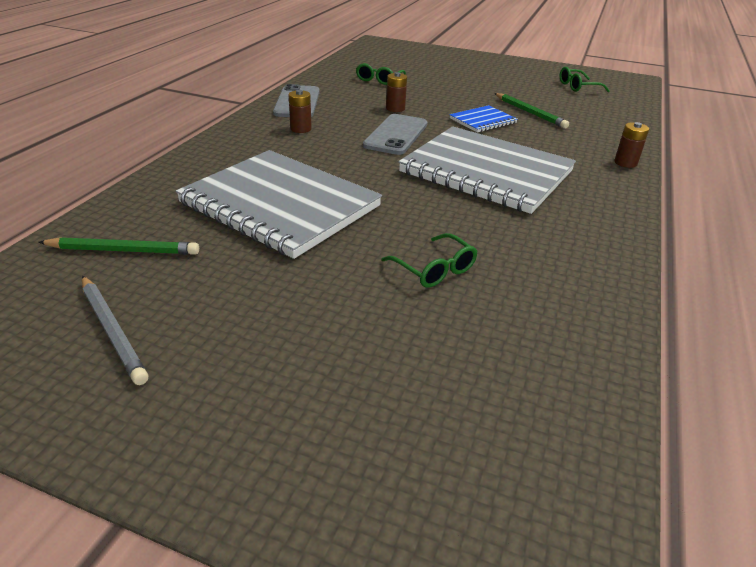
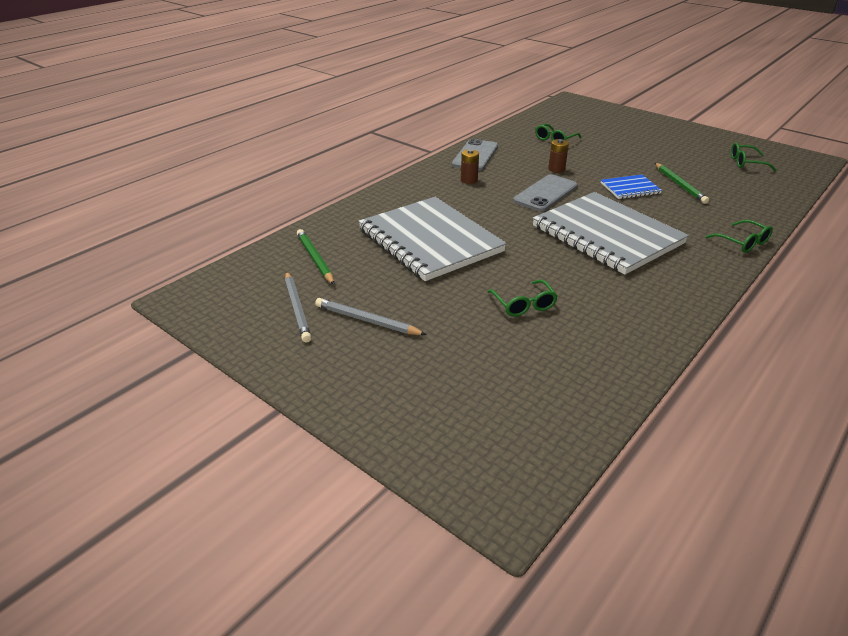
camera: 20 degrees right, 0 degrees up
(124, 250) = (315, 258): green pencil -> green pencil turned 135 degrees counterclockwise
(229, 329) = (367, 320): none -> grey pencil
(625, 163) = (742, 242): brown battery -> green glasses

